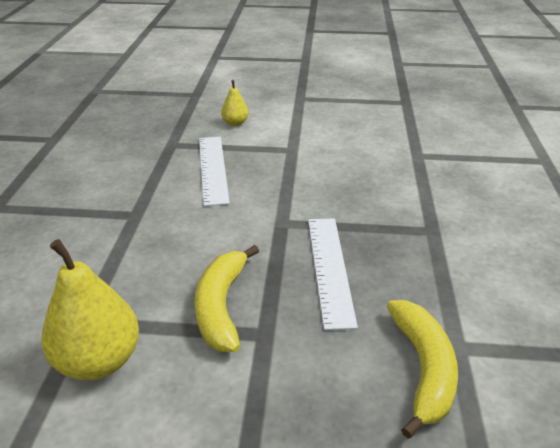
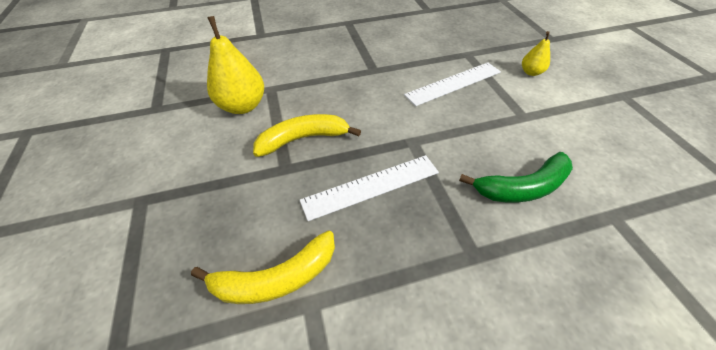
camera: 70 degrees right, 15 degrees up
(373, 182) = (522, 187): none -> green banana

